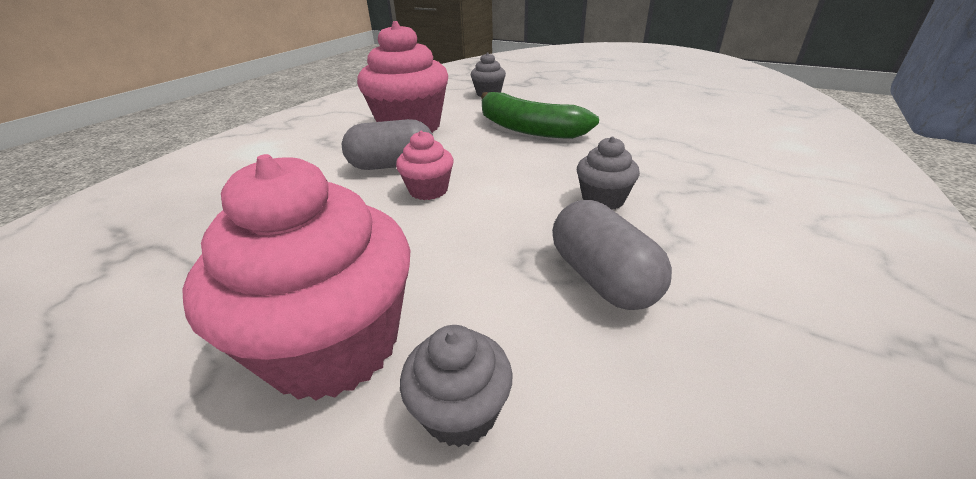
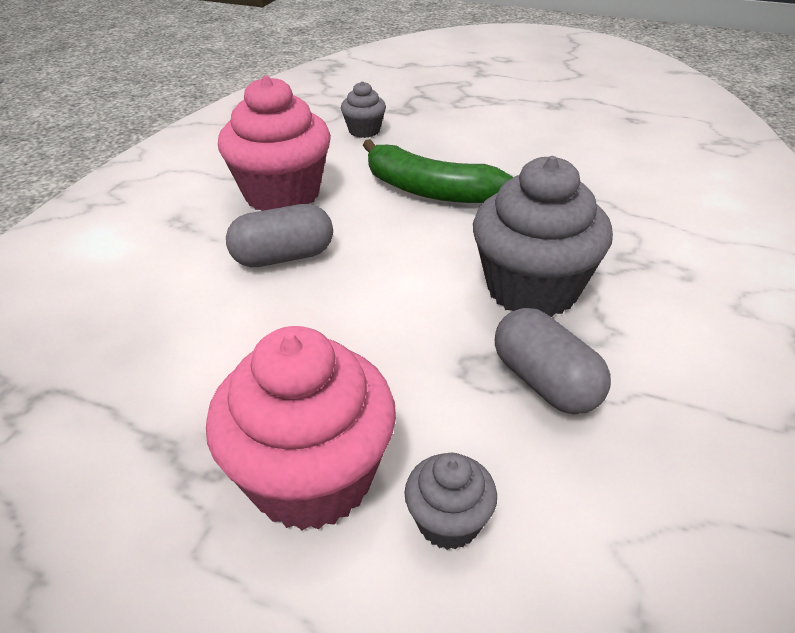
camera: 10 degrees left, 5 degrees up
(428, 190) = (339, 290): pink cupcake -> none
(603, 199) = (532, 289): grey cupcake -> grey cupcake, size x2.06

